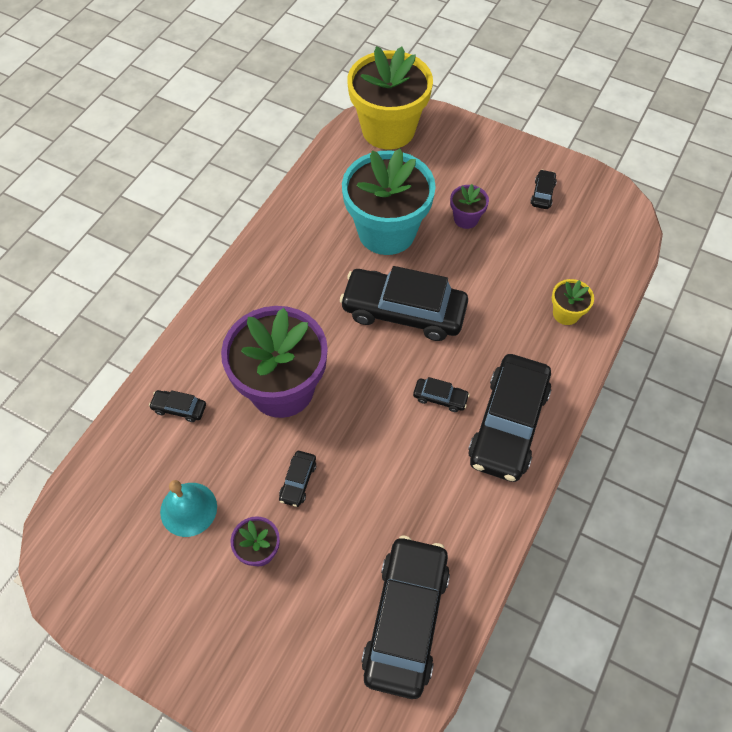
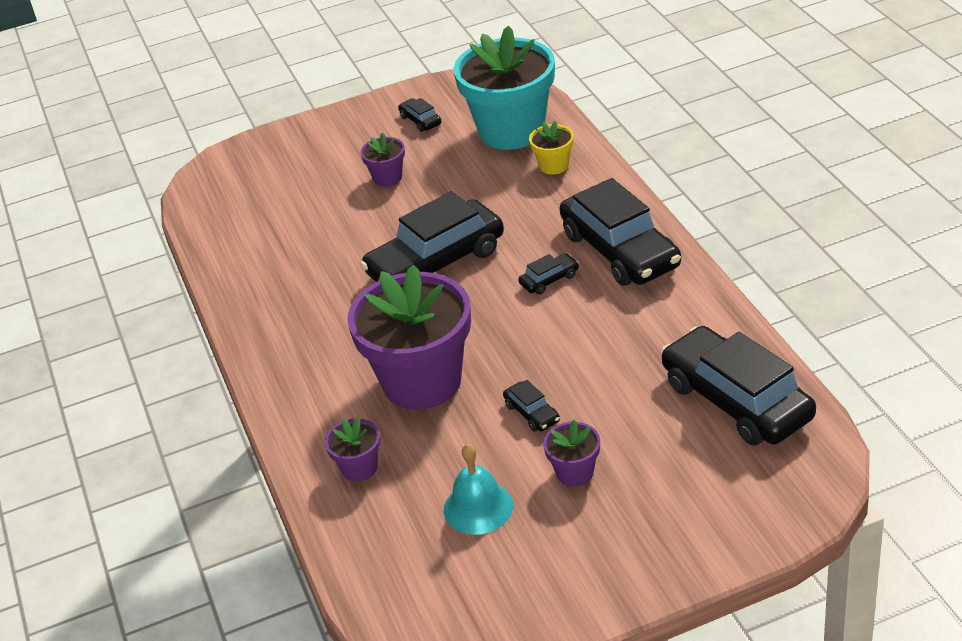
camera: 45 degrees left, 20 degrees down
(179, 408) = (359, 468): black car -> purple flower pot
(386, 231) = (337, 233): turquoise flower pot -> turquoise flower pot (511, 130)
(388, 129) = (226, 180): yellow flower pot -> none

